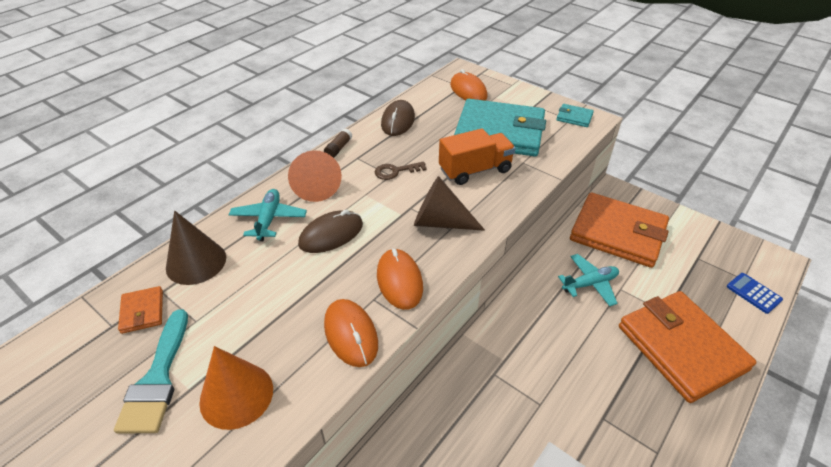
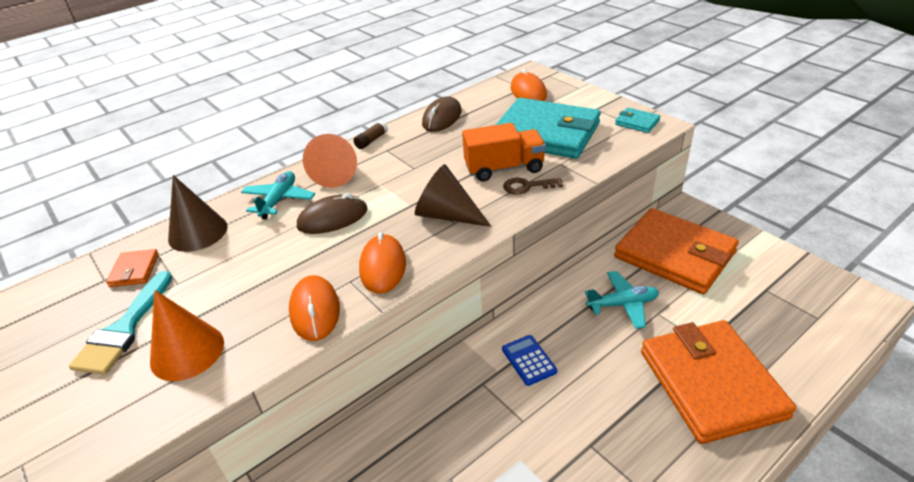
camera: 15 degrees right, 5 degrees down
(395, 171) = (420, 165): brown key -> brown key (527, 186)
(753, 293) = (826, 335): blue calculator -> blue calculator (529, 360)

